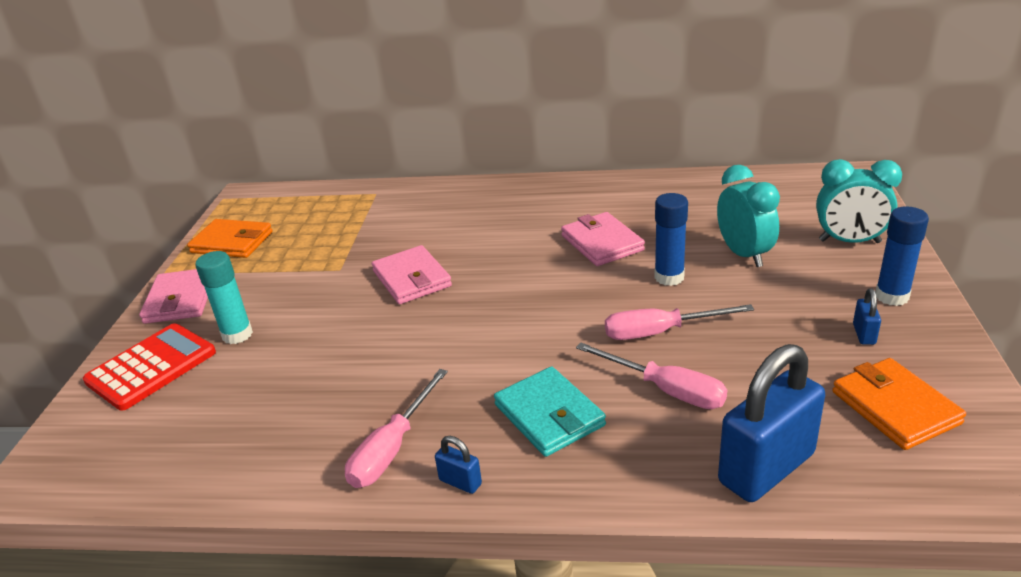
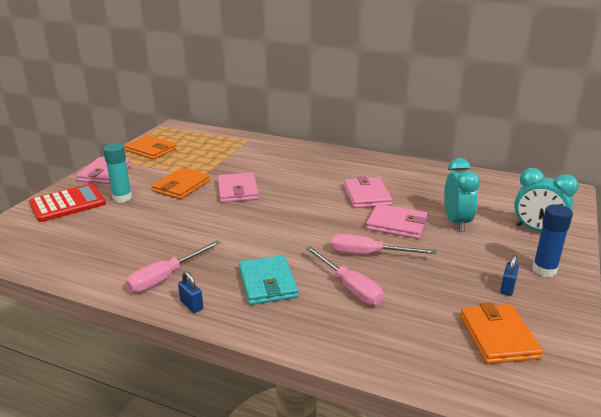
camera: 15 degrees right, 5 degrees down
(320, 292) = (181, 186): none -> orange wallet
(669, 277) = (396, 224): blue glue stick -> pink wallet
(766, 468) = (383, 348): blue padlock -> none

